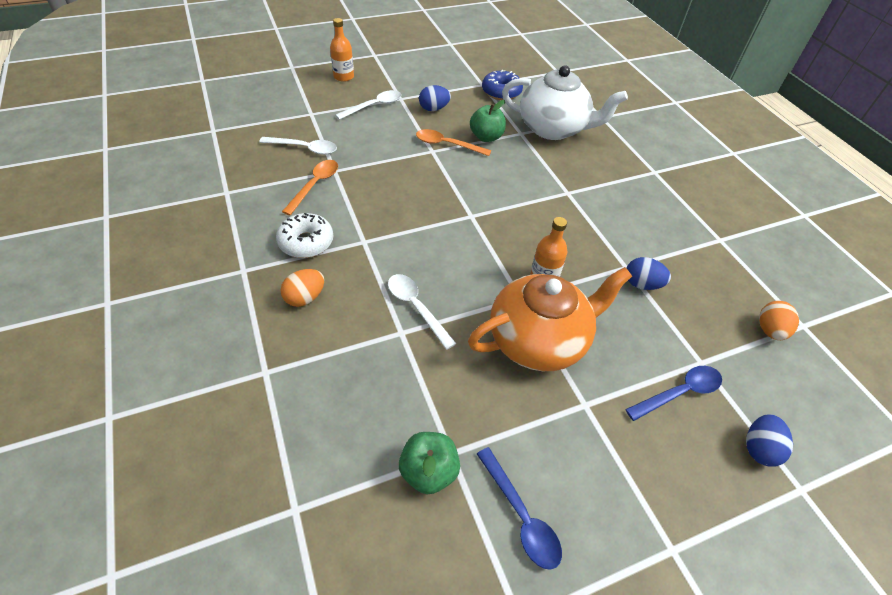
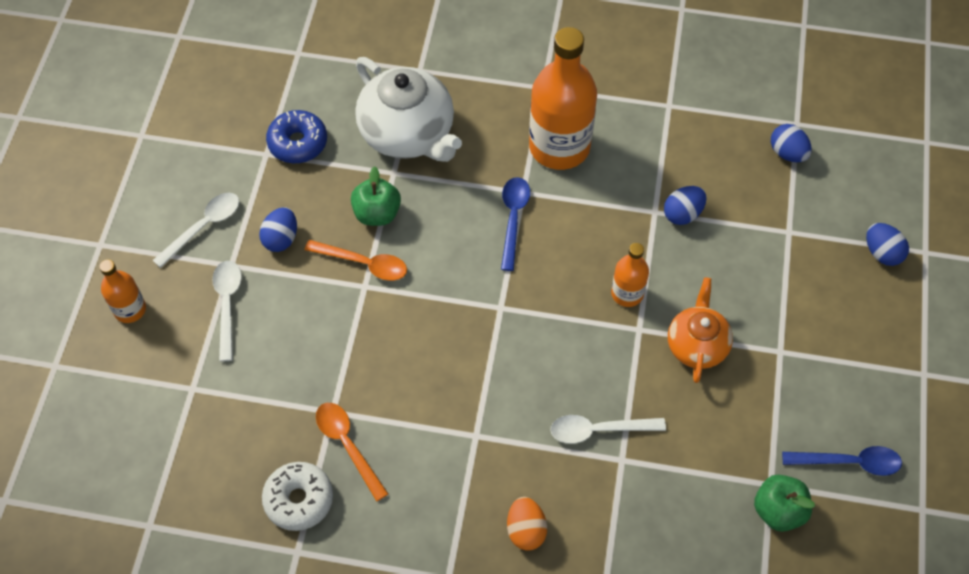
camera: 55 degrees left, 10 degrees up
(304, 148) = (266, 427): white spoon -> white spoon (204, 227)
(306, 242) = (442, 495): white donut -> white donut (299, 500)
(447, 145) = (364, 264): orange spoon -> orange spoon turned 120 degrees counterclockwise
(539, 340) = (696, 345): orange teapot -> orange teapot, size x0.60
(553, 129) = (408, 134): white teapot -> white teapot turned 90 degrees clockwise
(620, 196) = (559, 147): none -> orange bottle
(679, 392) = (807, 271): blue spoon -> blue spoon (513, 219)
(769, 330) = (787, 153): orange egg -> blue egg

